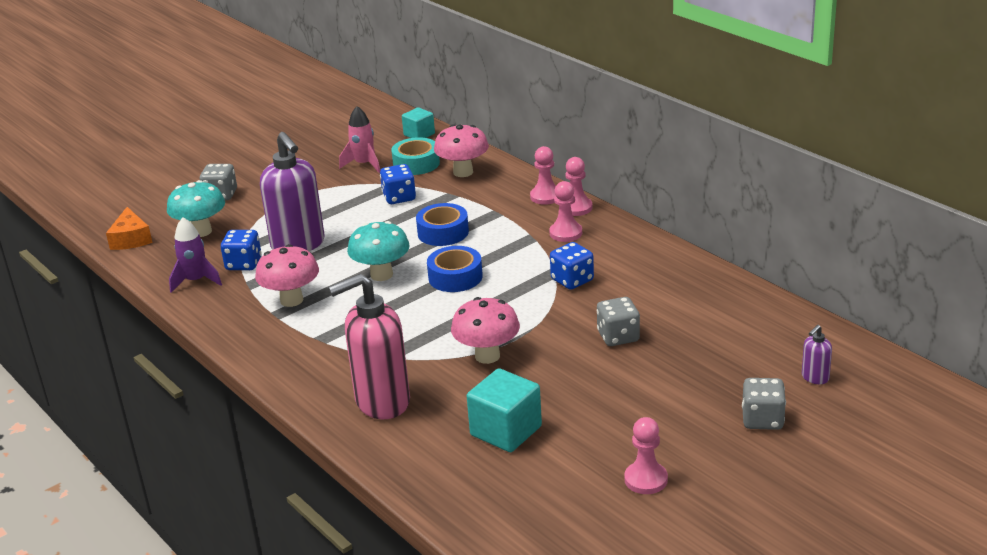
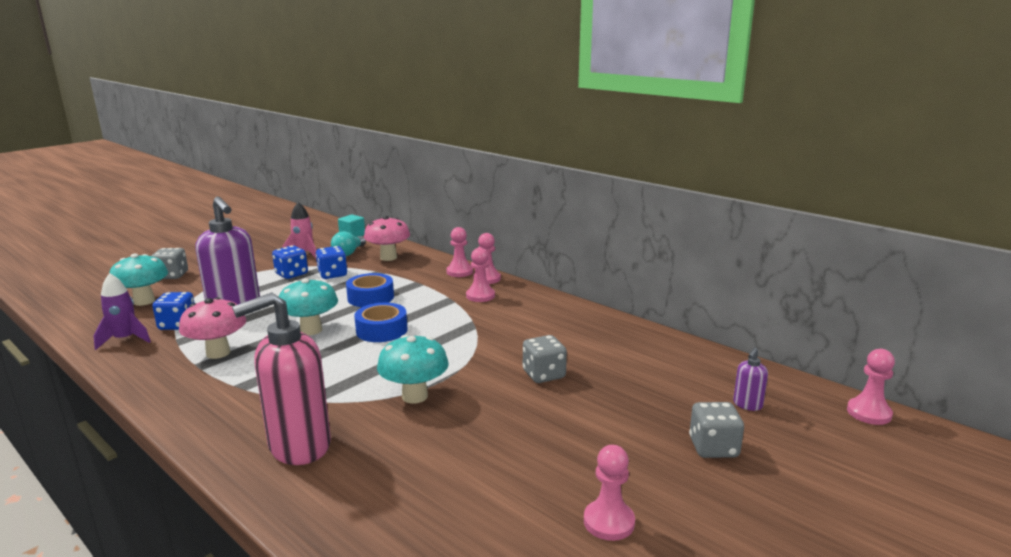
camera: 10 degrees left, 10 degrees down
(131, 239) = (73, 308): orange cheese -> none
(416, 164) = (349, 253): turquoise tape -> turquoise light bulb
(487, 356) = (415, 396): pink mushroom -> turquoise mushroom
(506, 431) = (439, 472): turquoise cube -> none
(572, 280) = (491, 330): blue dice -> blue dice (291, 274)
(934, 391) = (869, 413): none -> pink pawn

